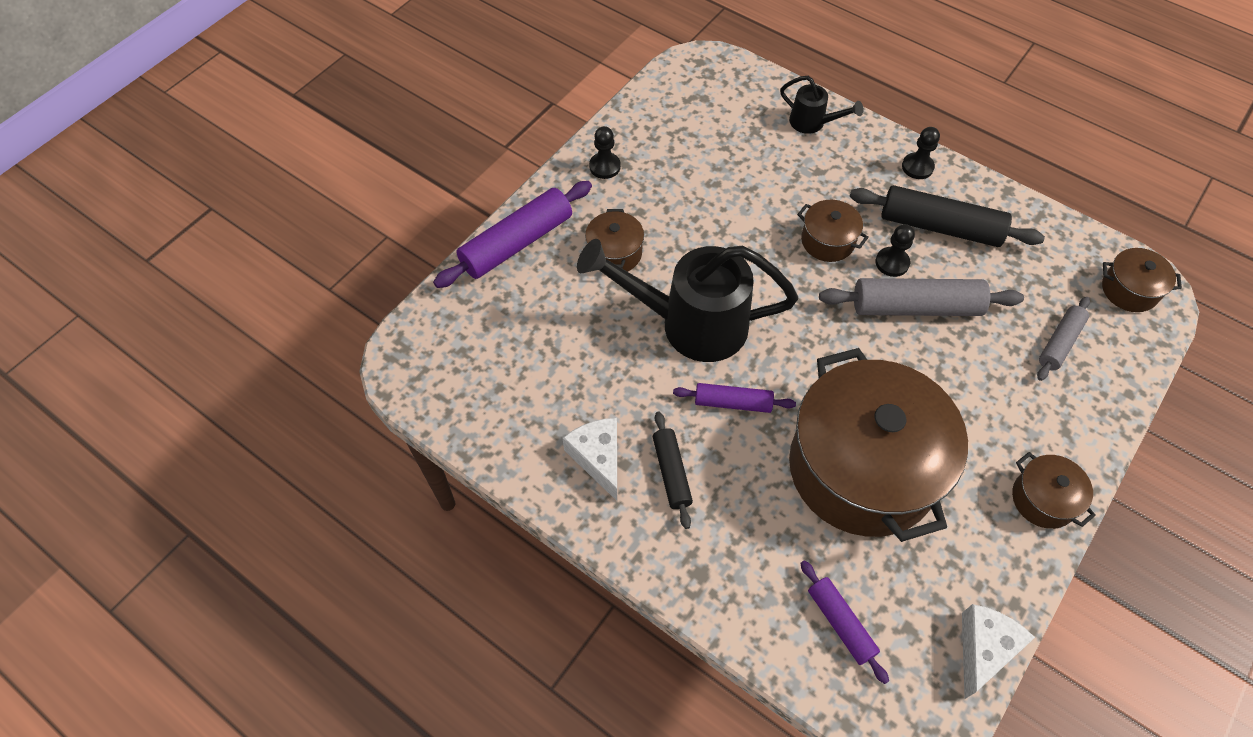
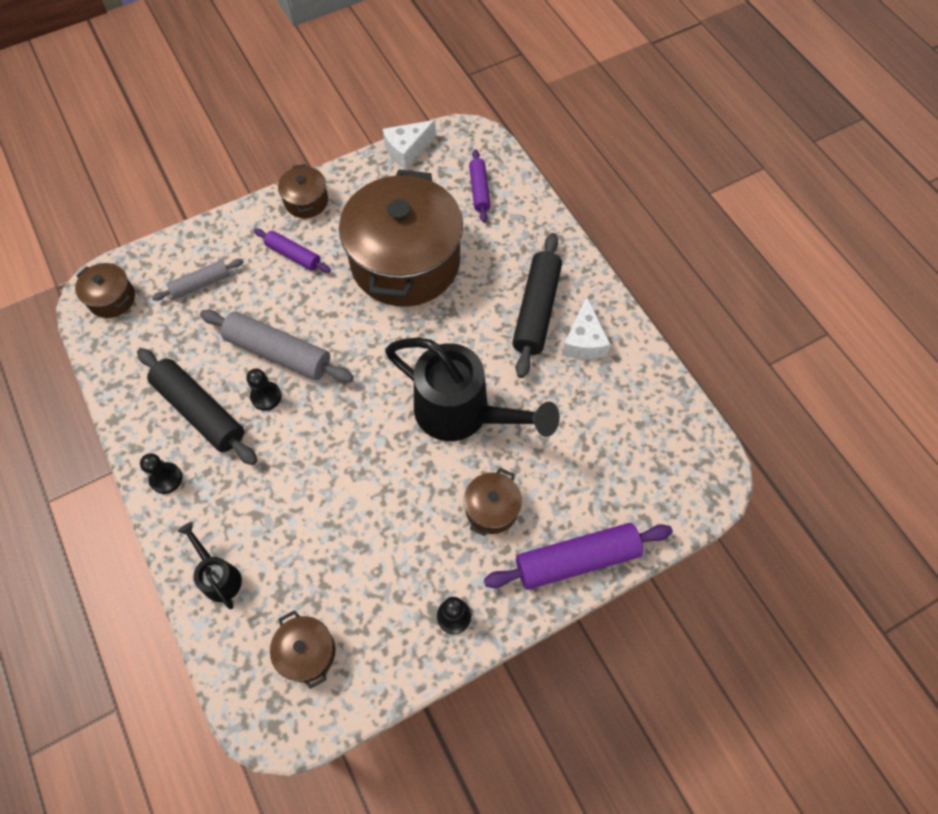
camera: 155 degrees left, 5 degrees up
(671, 473) = (536, 310): black rolling pin -> black rolling pin, size x1.74
(733, 403) = (466, 339): purple rolling pin -> purple rolling pin (293, 255)
(827, 241) = (302, 439): brown pot -> brown pot (307, 652)

